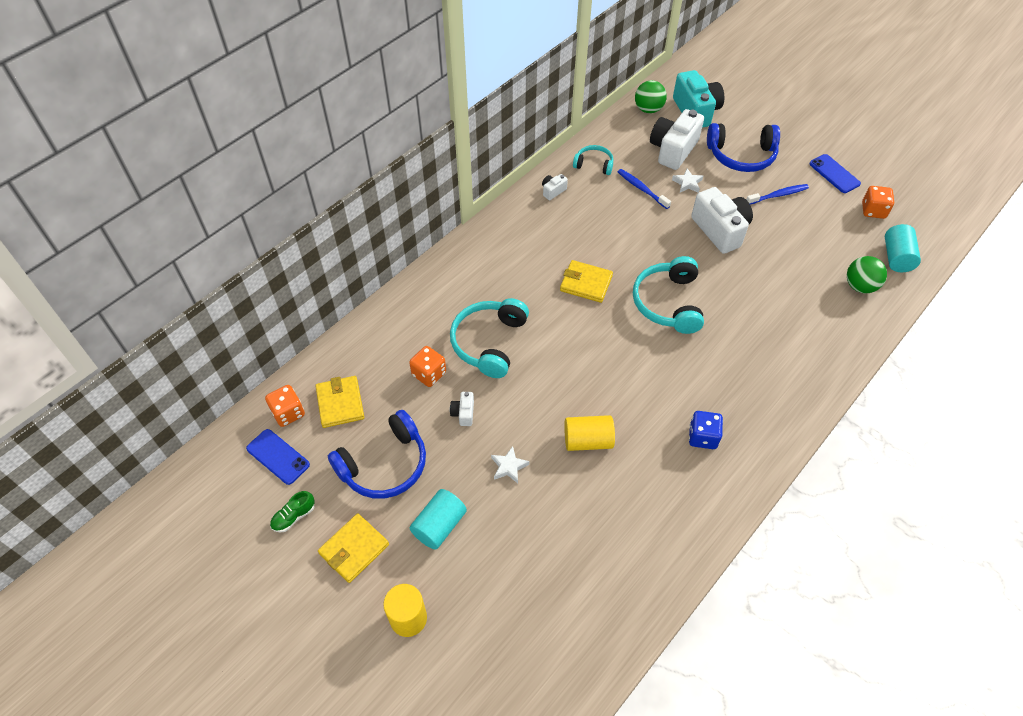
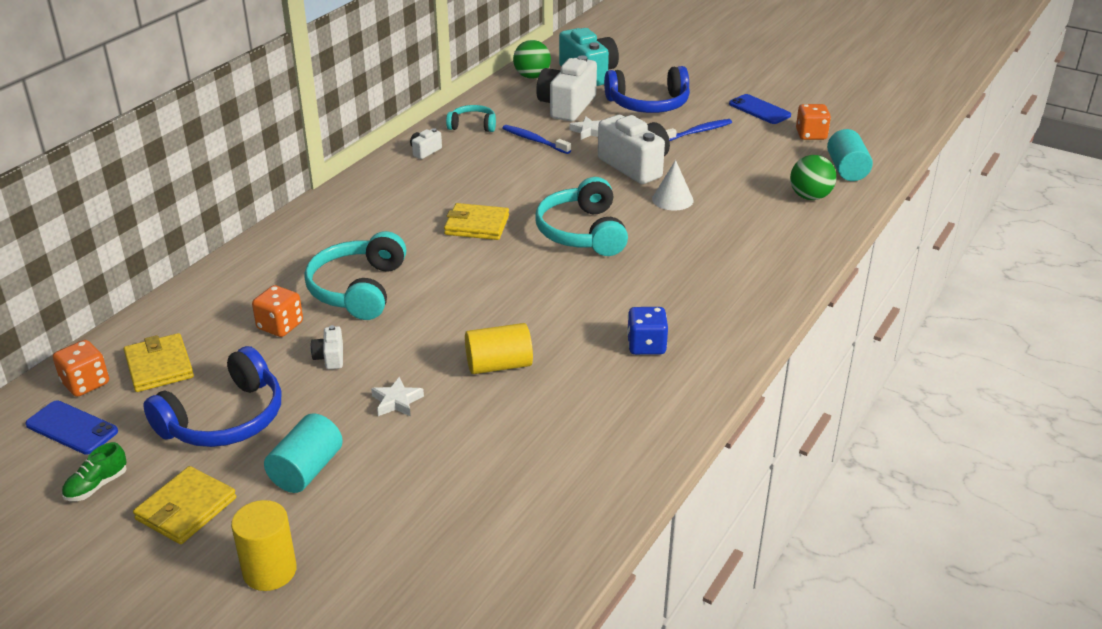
camera: 10 degrees left, 20 degrees down
(745, 274) = (672, 199): none -> white cone

